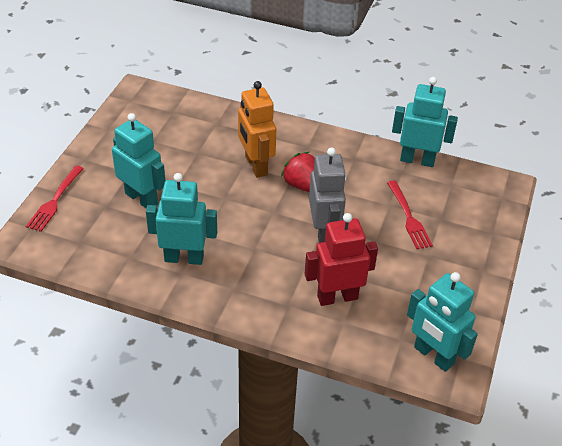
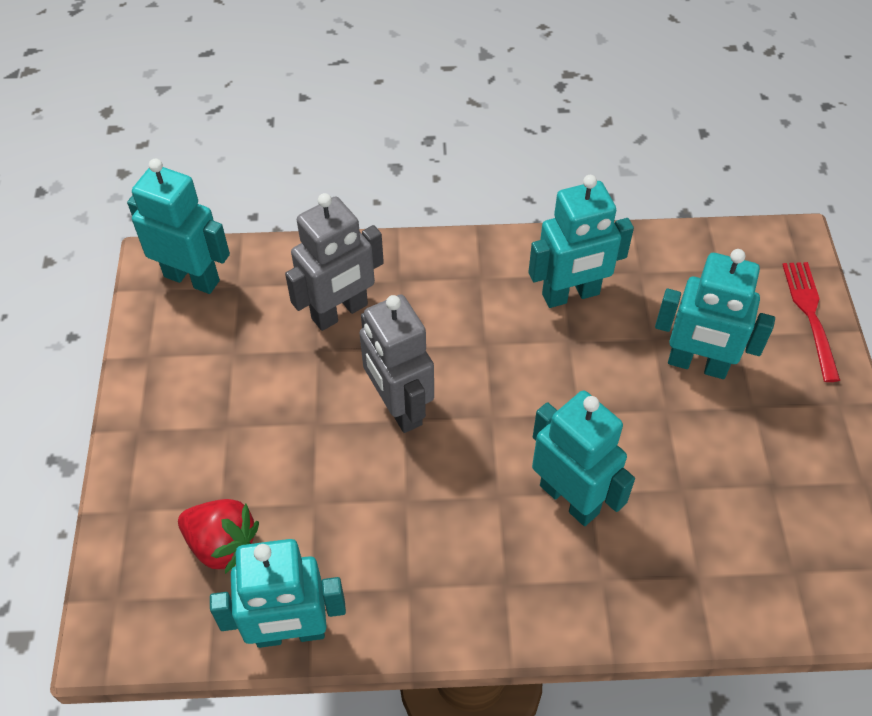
camera: 160 degrees right, 10 degrees up
(255, 166) = (570, 498): orange robot -> turquoise robot
(302, 185) = (472, 486): red strawberry -> red strawberry (222, 544)
(337, 297) = (340, 312): red robot -> grey robot
(409, 217) = (274, 487): red fork -> none

